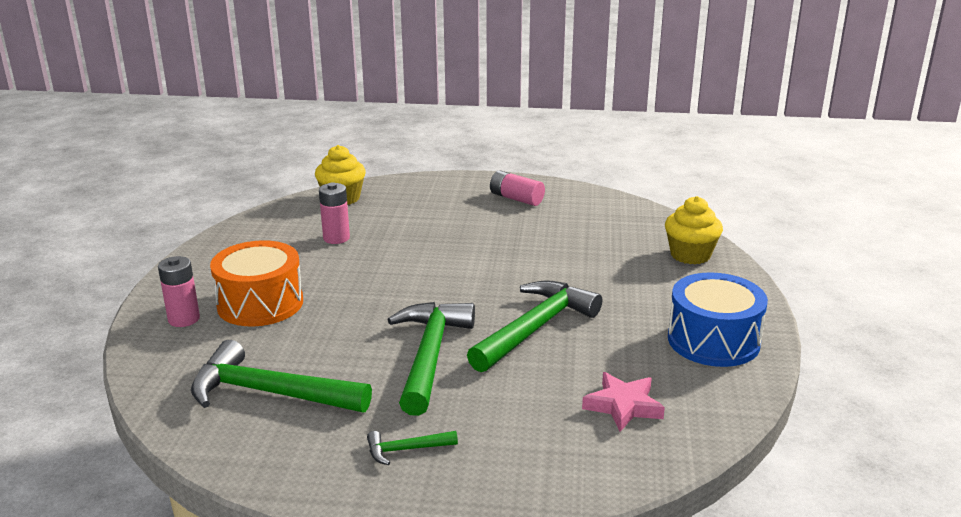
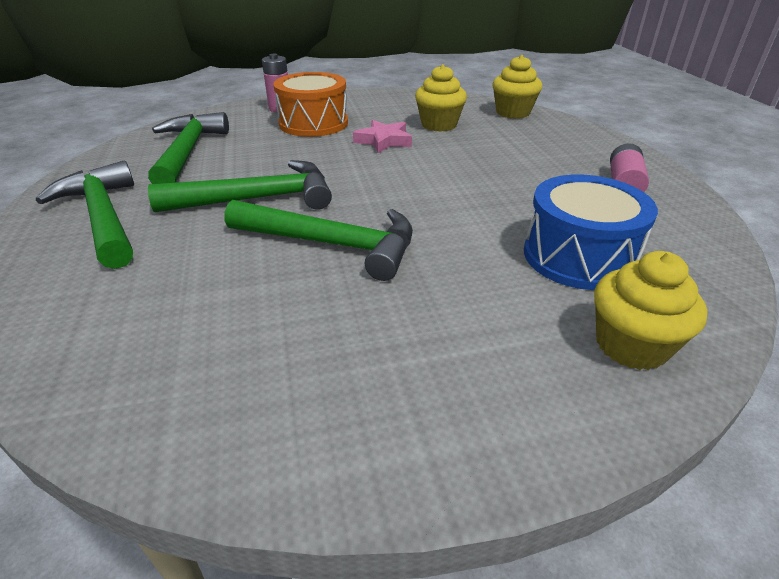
camera: 70 degrees right, 10 degrees up
(336, 238) = (439, 125): pink battery -> yellow cupcake
(406, 450) = (103, 217): green hammer -> green hammer, size x2.21
(623, 406) = (175, 334): pink star -> pink star (384, 141)
(713, 340) = (369, 405): blue drum -> blue drum (578, 256)

